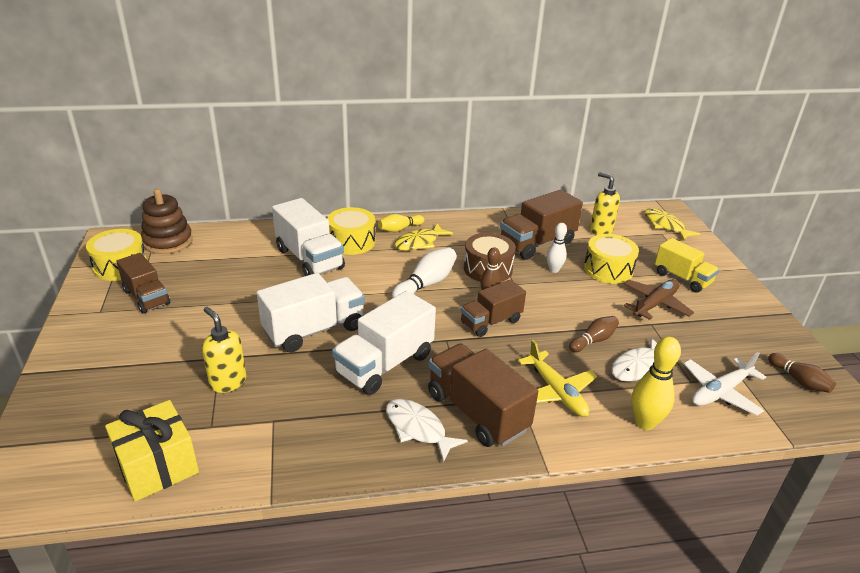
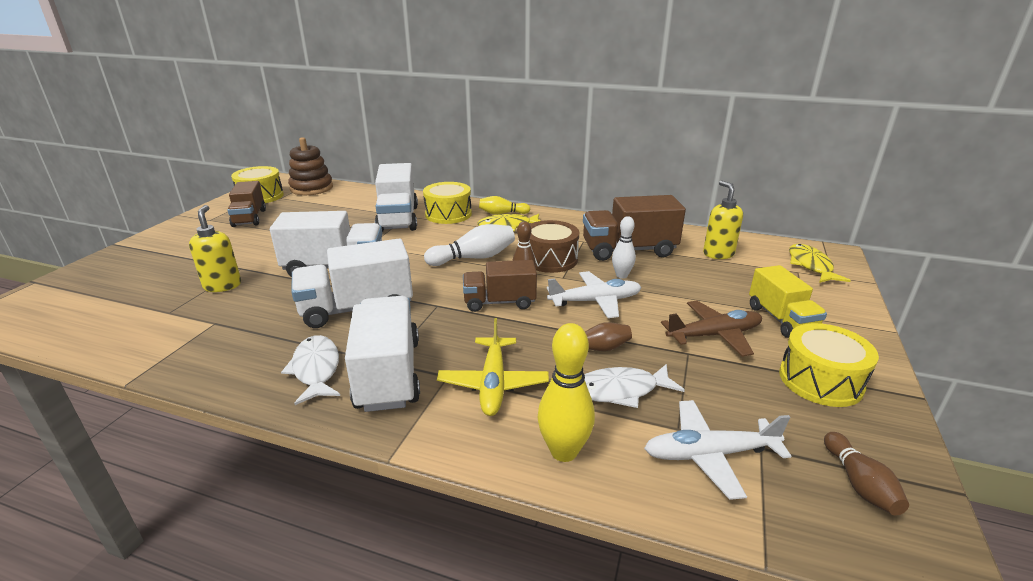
camera: 30 degrees right, 5 degrees down
(158, 467) = (96, 327): yellow gift -> none
(477, 412) = (388, 374): brown truck -> white truck
(557, 299) = (595, 301): none -> white plane
(608, 269) = (688, 289): yellow drum -> yellow drum (820, 380)

